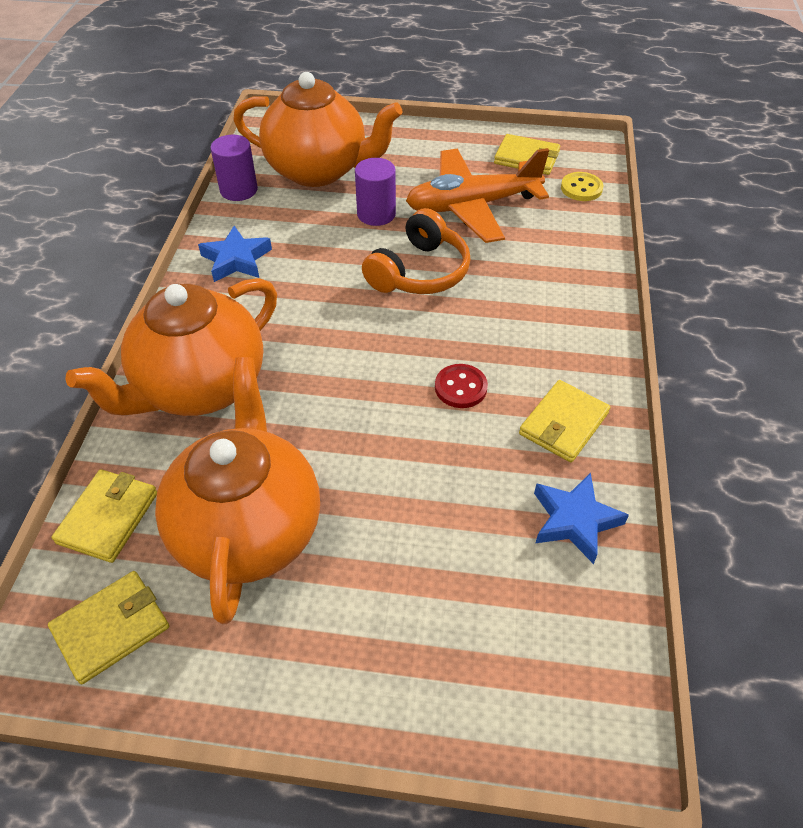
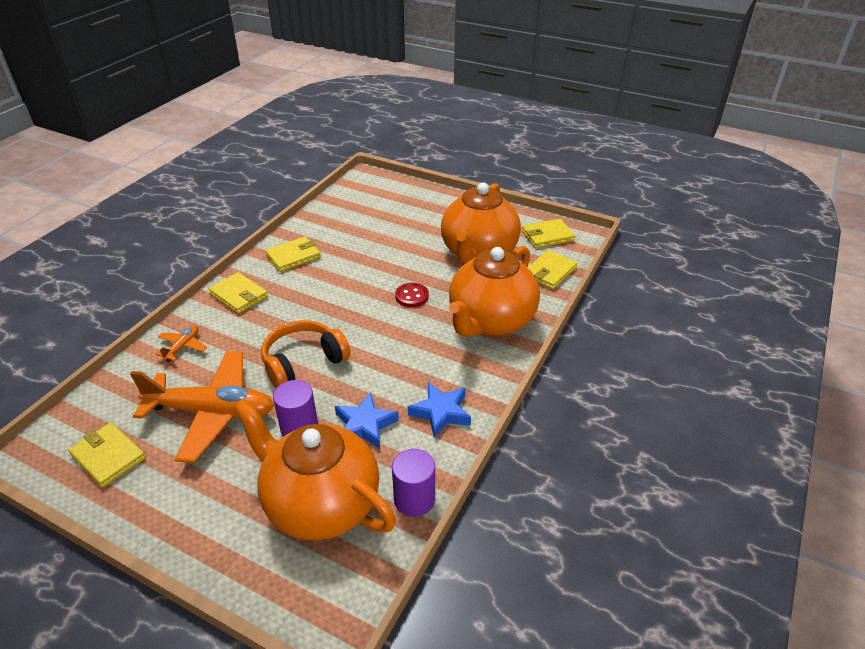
camera: 160 degrees left, 10 degrees down
(200, 387) = (490, 321): orange teapot -> orange teapot turned 150 degrees clockwise
(460, 387) = (333, 284): red button -> red button (412, 296)
(571, 254) = (183, 347): none -> orange plane
(574, 520) = (325, 224): blue star -> blue star (365, 425)
(576, 333) = (239, 295): none -> yellow wallet
(581, 188) = (104, 404): yellow button -> none

